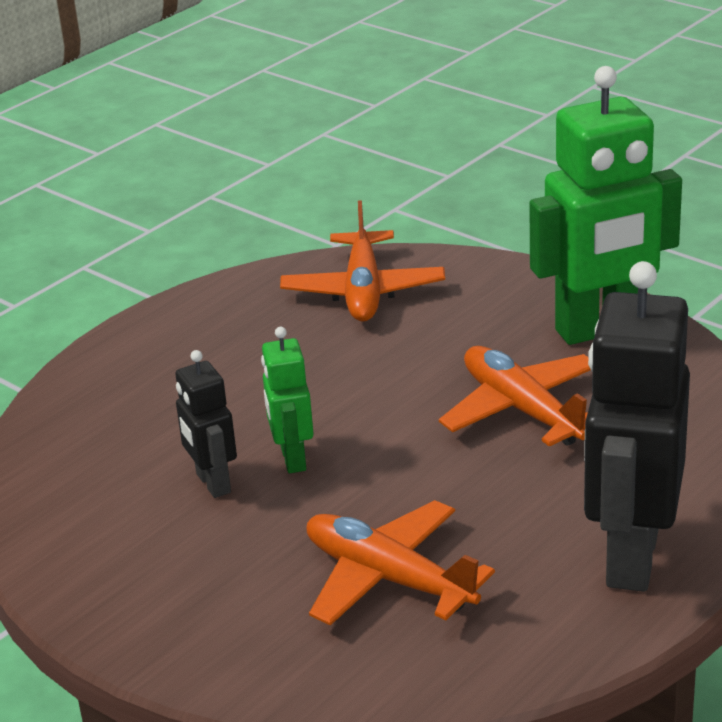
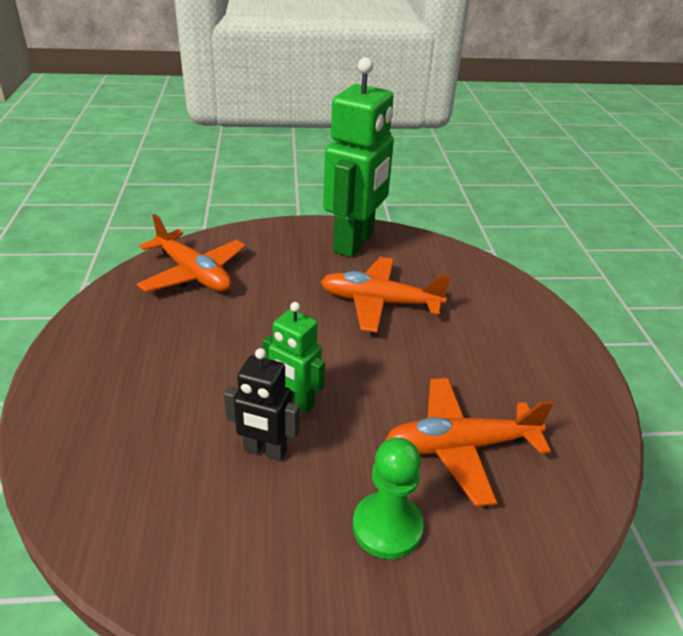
camera: 50 degrees left, 5 degrees up
(229, 593) = (387, 527): none -> green pawn
(630, 557) = (544, 356): black robot -> none

